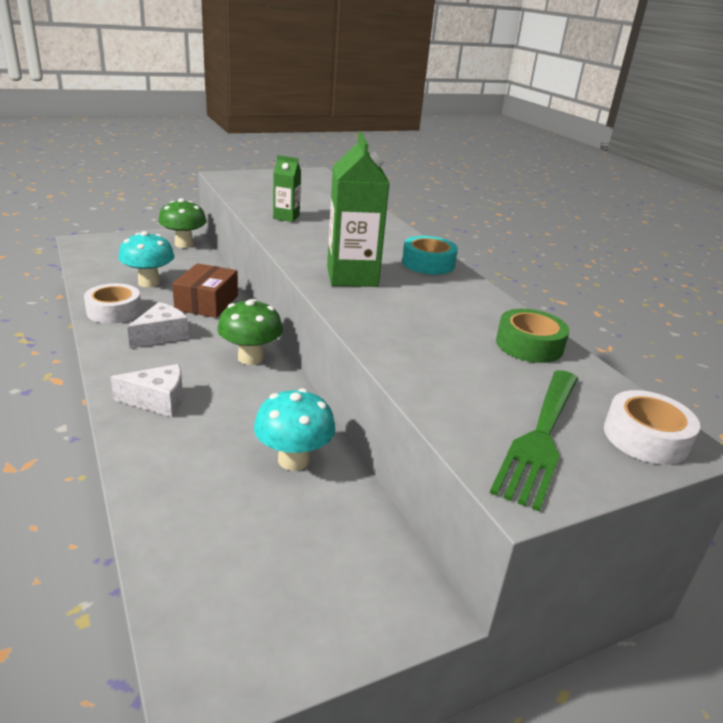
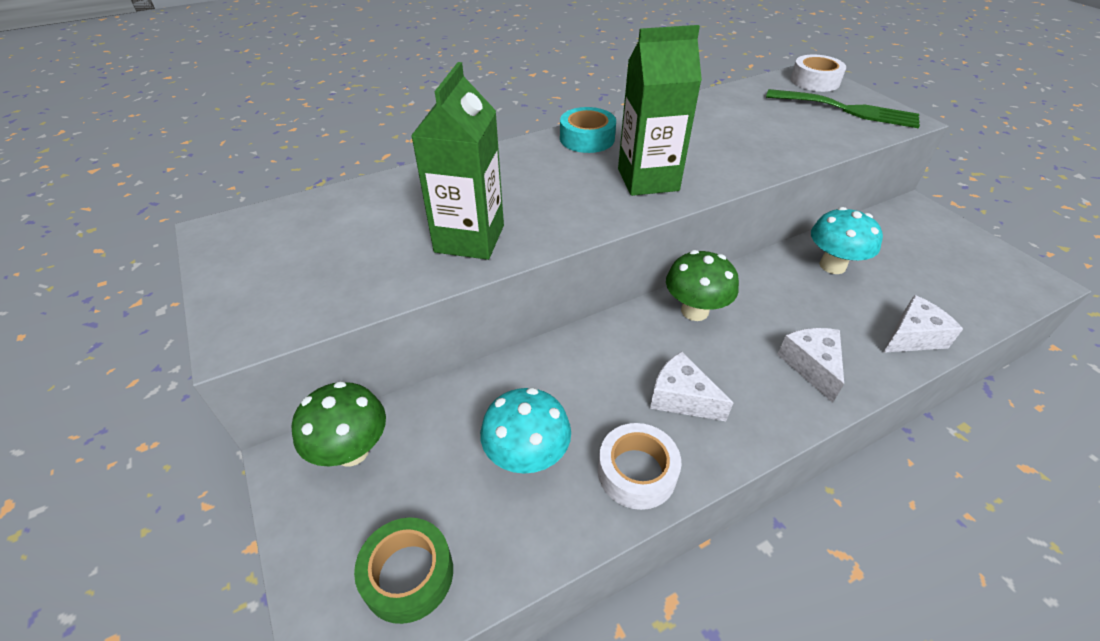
camera: 90 degrees left, 15 degrees up
(159, 479) = (912, 337): none -> white cheese
(206, 303) = (576, 372): brown box -> none
(286, 217) = (469, 239): green carton -> green carton, size x1.86
(529, 345) = (727, 103): green tape -> green tape (408, 574)

